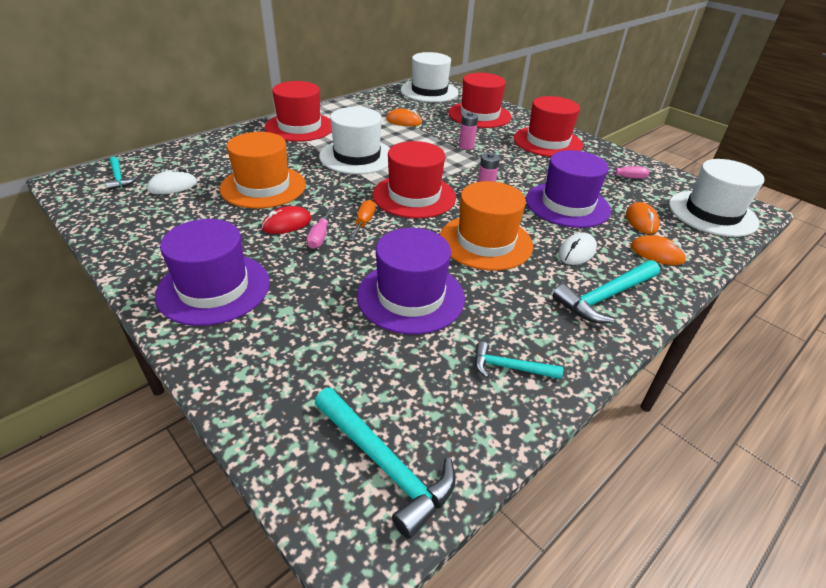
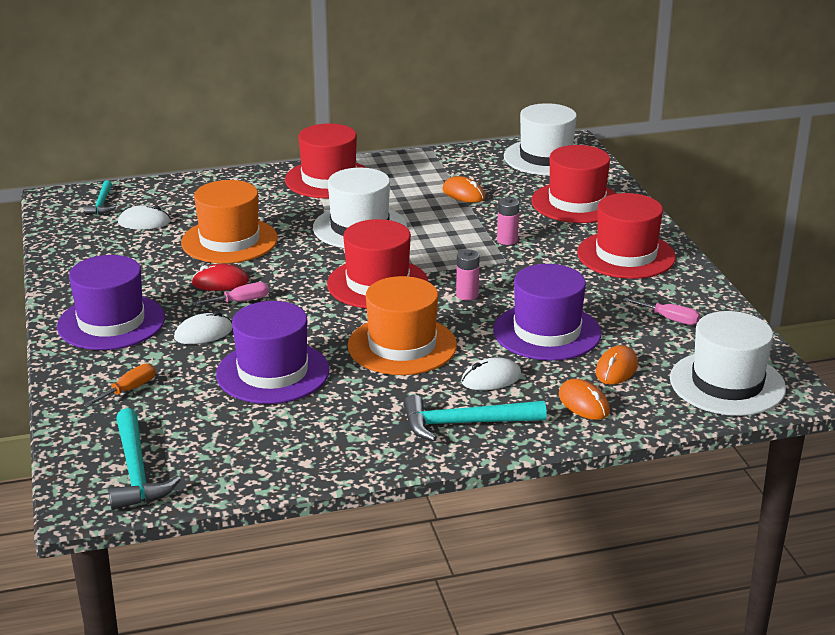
camera: 30 degrees right, 10 degrees down
(314, 275) = (203, 333): none -> white mouse
(320, 236) = (240, 301): pink screwdriver -> pink screwdriver turned 150 degrees counterclockwise
(364, 222) = (296, 298): orange screwdriver -> orange screwdriver (129, 390)
(510, 367) = (300, 446): turquoise hammer -> none

